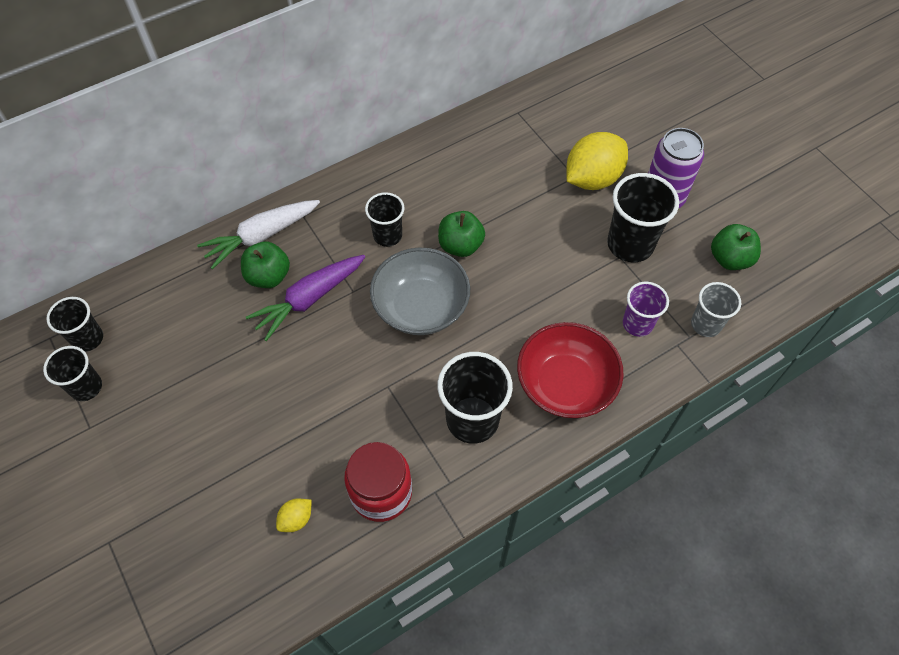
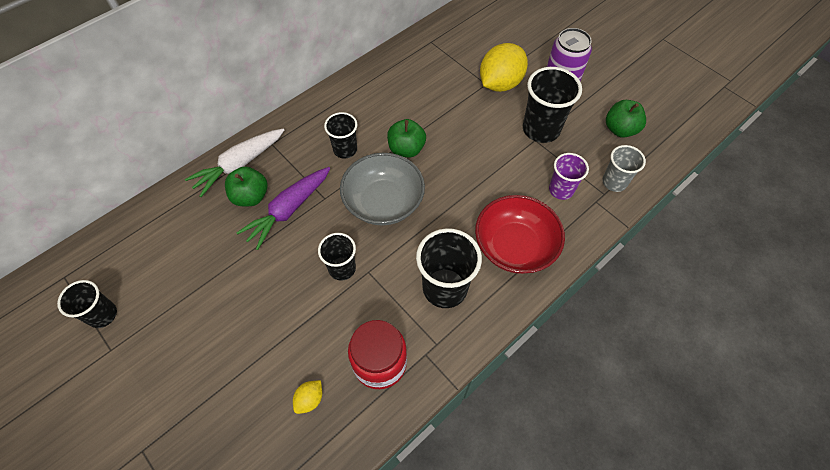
camera: 10 degrees left, 0 degrees up
(88, 339) = (99, 272): black cup -> black cup (342, 268)

